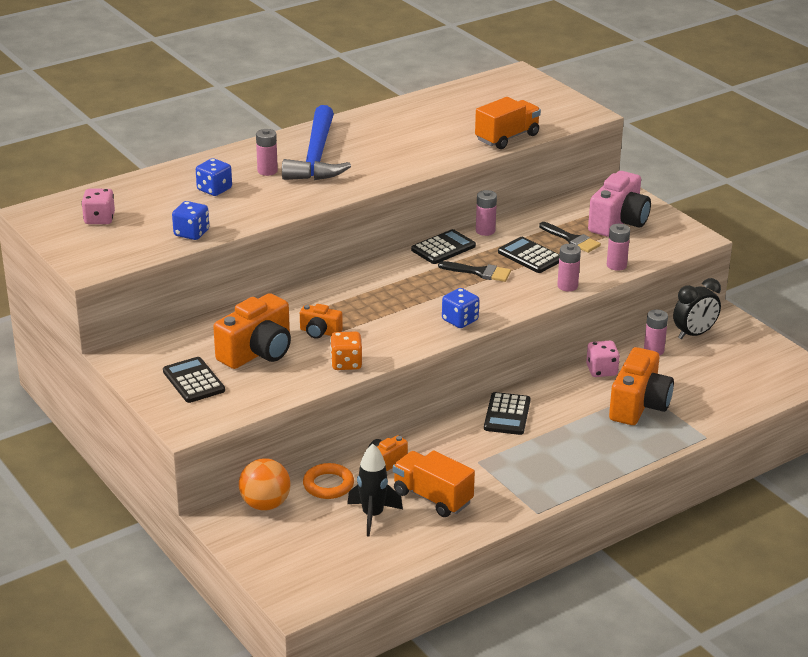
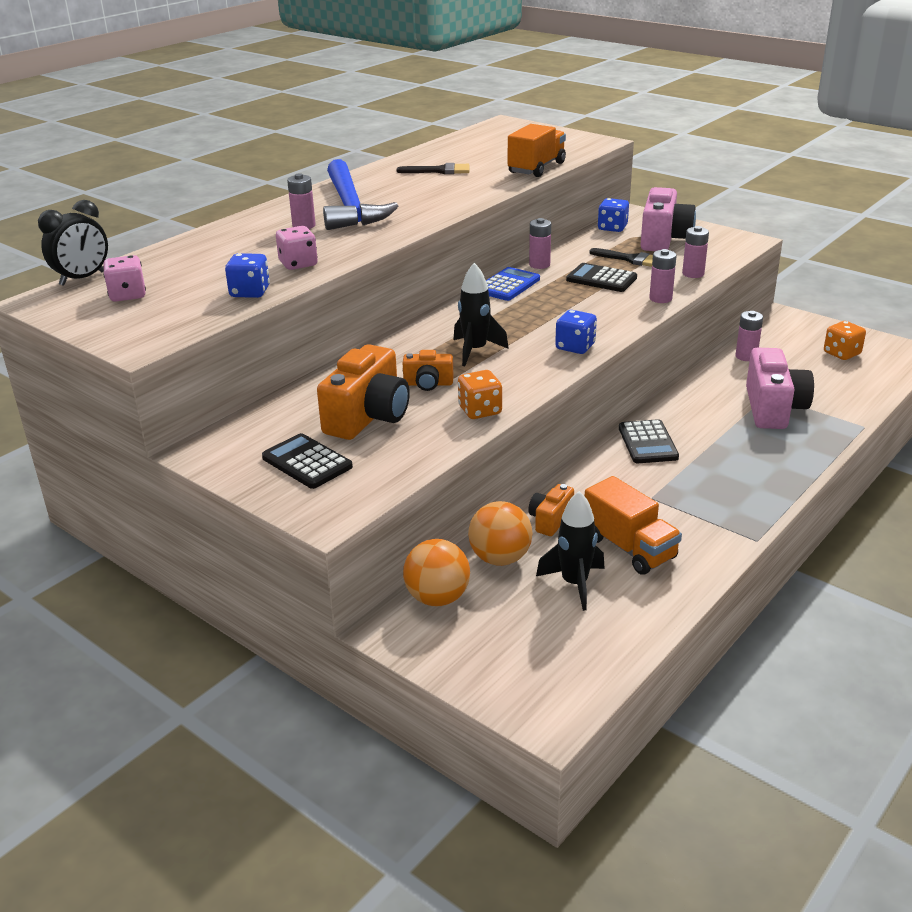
camera: 15 degrees left, 0 degrees up
(214, 189) = (253, 249): blue dice -> blue dice (612, 228)
(328, 485) = (500, 558): orange ring -> orange ball
(375, 309) = (475, 351): none -> black rocket
(432, 498) = (629, 548): orange truck -> orange truck turned 150 degrees counterclockwise
(443, 248) = (508, 285): black calculator -> blue calculator
(479, 272) = (561, 300): black brush -> black brush (439, 171)
(601, 370) = (710, 383): pink dice -> pink dice (298, 264)
(639, 405) = (773, 408): orange camera -> pink camera
(694, 334) = (771, 336): black clock -> black clock (82, 278)
(745, 364) = (841, 353): none -> orange dice

